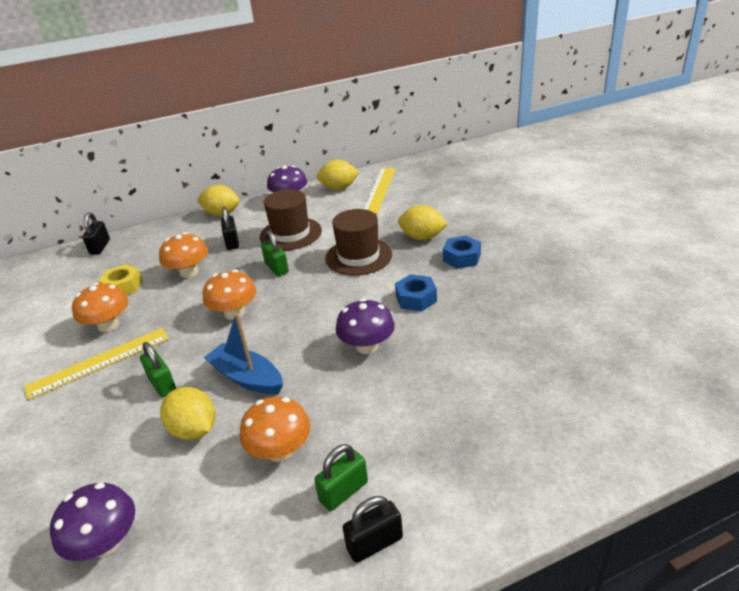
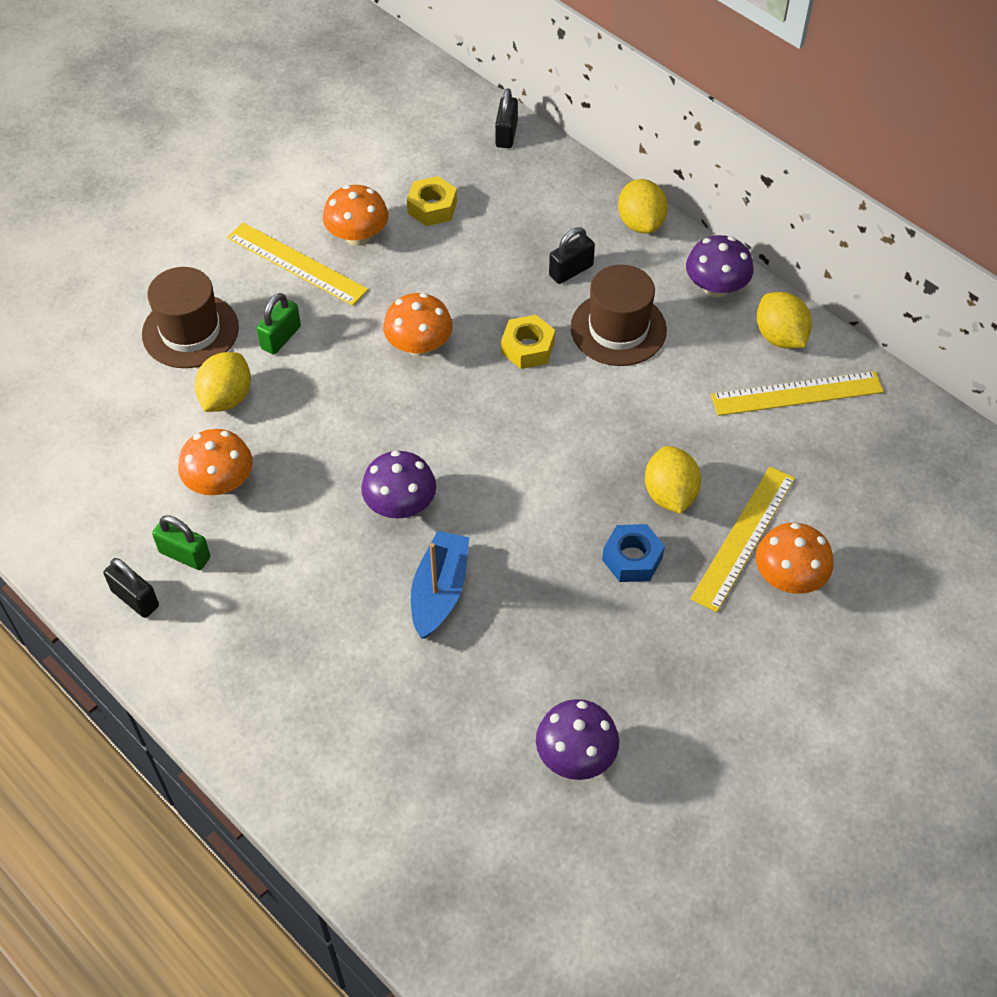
camera: 65 degrees right, 20 degrees up
(100, 247) = (506, 134): black padlock -> black padlock turned 60 degrees counterclockwise
(105, 543) = (88, 398): purple mushroom -> purple mushroom (575, 755)
(189, 272) = (485, 258): orange mushroom -> orange mushroom (788, 577)
(247, 378) = (312, 409): blue boat -> blue boat (439, 591)
(276, 268) = (528, 348): green padlock -> yellow nut
(358, 256) = (589, 431): brown hat -> brown hat (190, 331)
(416, 299) = (512, 529): blue nut -> none
(464, 220) = (743, 537): none -> yellow ruler

